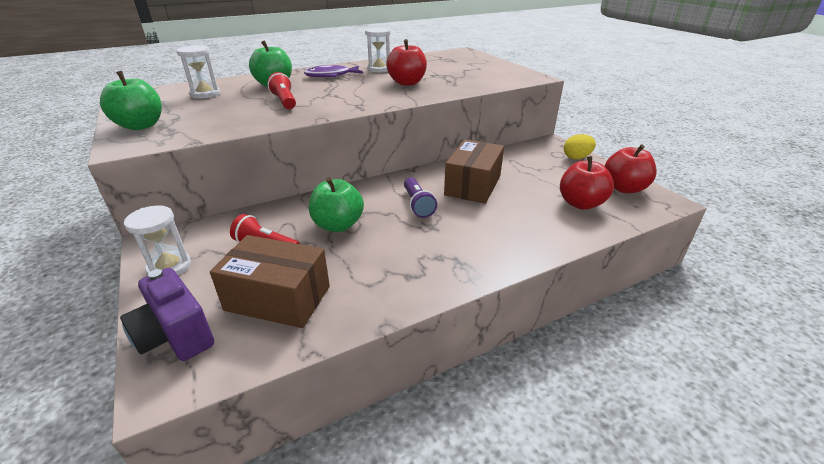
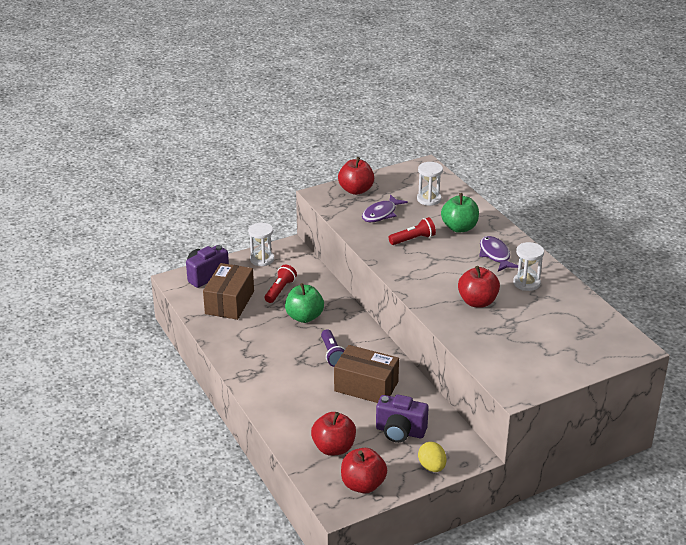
camera: 90 degrees right, 0 degrees up
(141, 126) = (356, 190): green apple -> red apple
(216, 114) = (381, 214): none -> purple fish
(417, 205) = (332, 354): purple flashlight -> purple flashlight turned 90 degrees counterclockwise
(537, 170) = (400, 432): none -> purple camera

